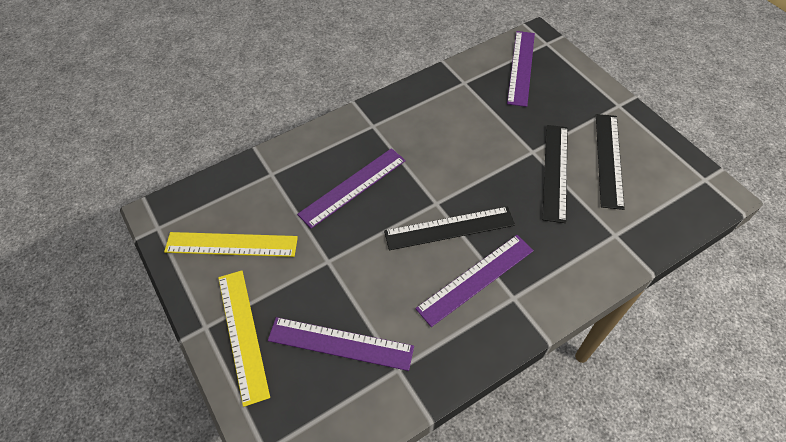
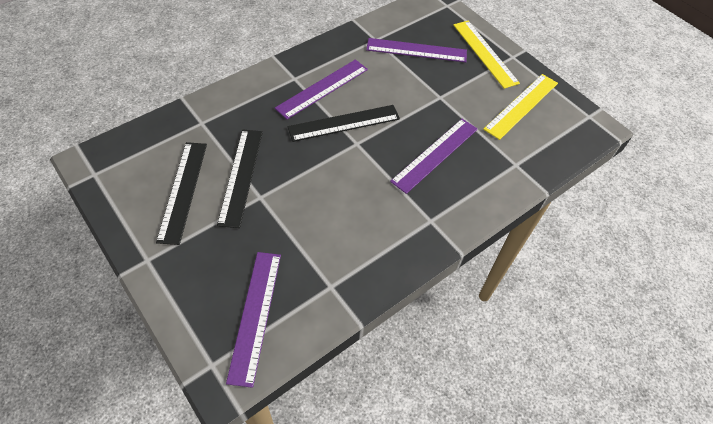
camera: 170 degrees right, 0 degrees up
(231, 244) = (521, 106): yellow ruler -> yellow ruler turned 45 degrees counterclockwise

